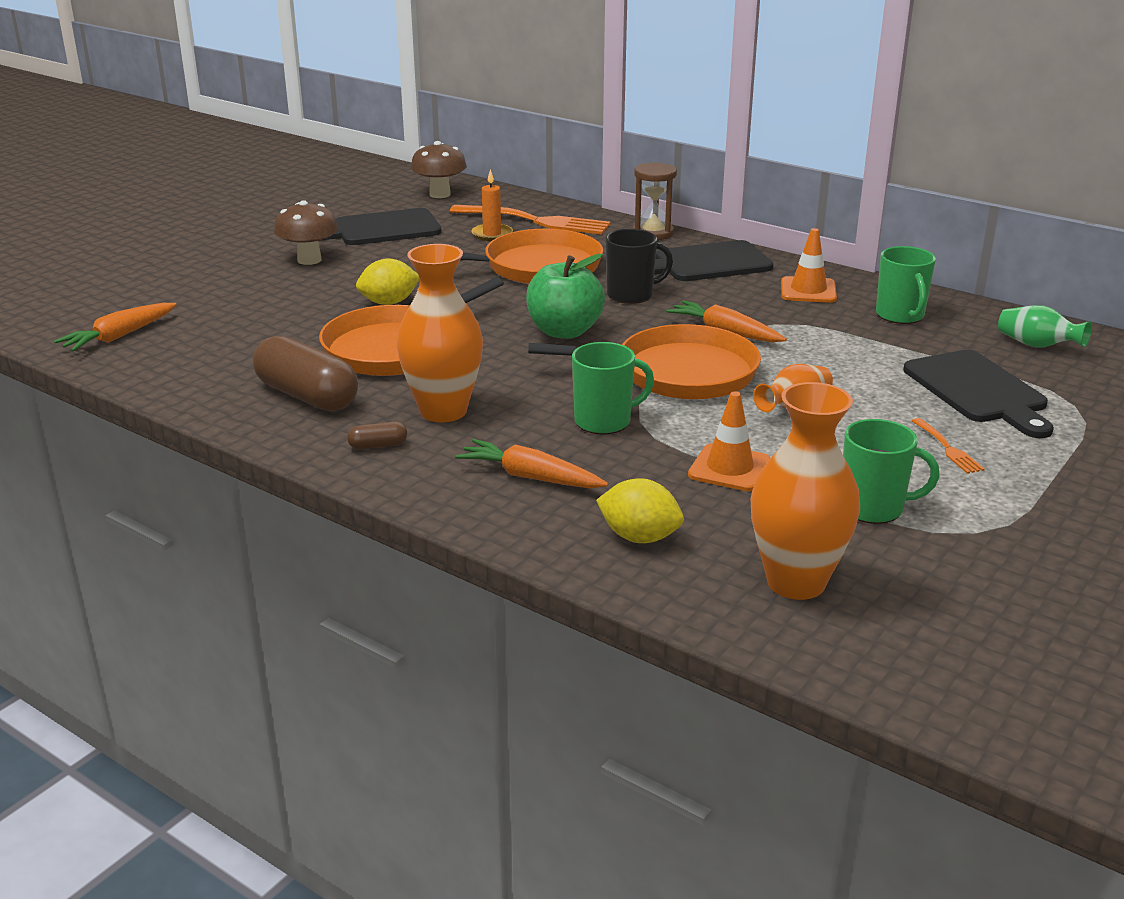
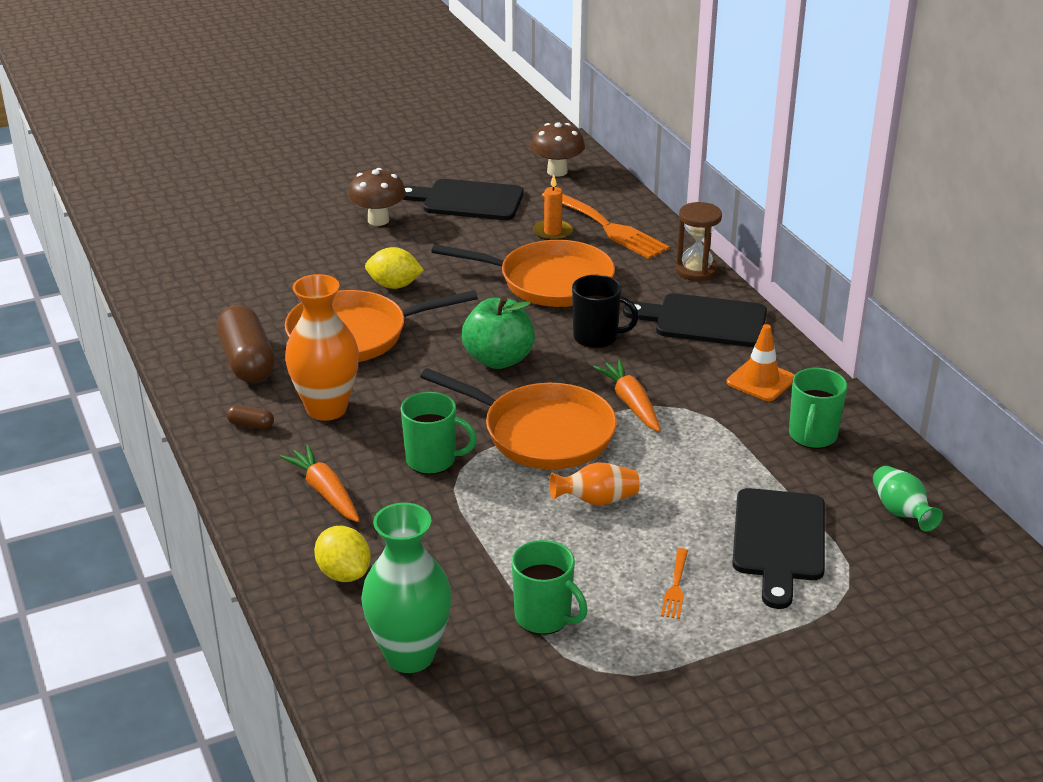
camera: 30 degrees right, 5 degrees up
(119, 336) = (175, 261): orange carrot -> none
(729, 468) = (477, 539): orange traffic cone -> none
(796, 582) = (409, 655): orange vase -> green vase

